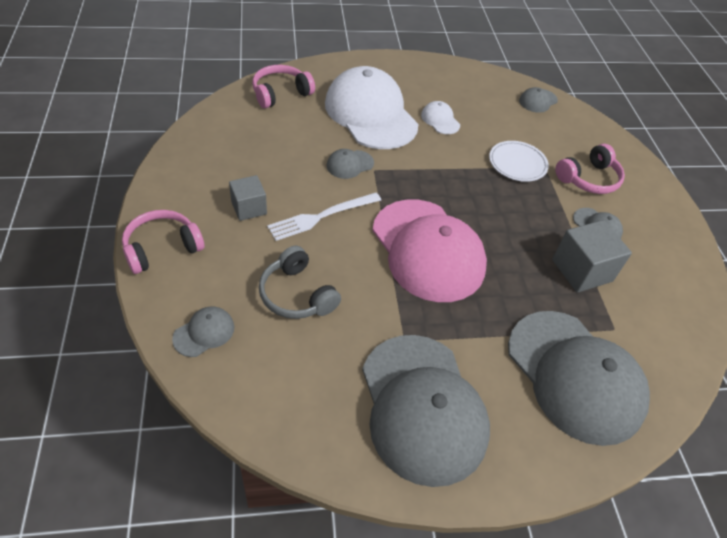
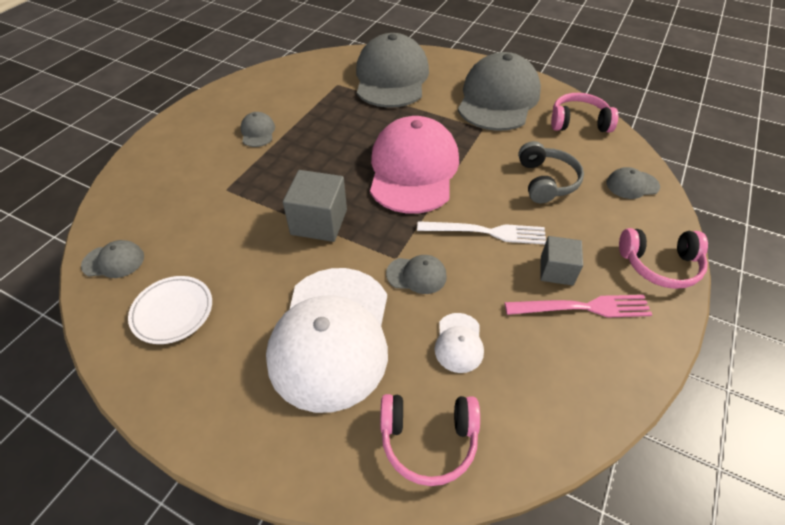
camera: 140 degrees left, 0 degrees up
(218, 189) = (582, 307): none -> pink fork
(440, 120) = (258, 287): white cap -> white cap (459, 343)
(517, 164) = (246, 202): white plate -> white plate (173, 312)
(582, 270) = (312, 114): grey cube -> grey cube (319, 222)
(588, 179) = (205, 164): pink headphones -> pink headphones (578, 122)

